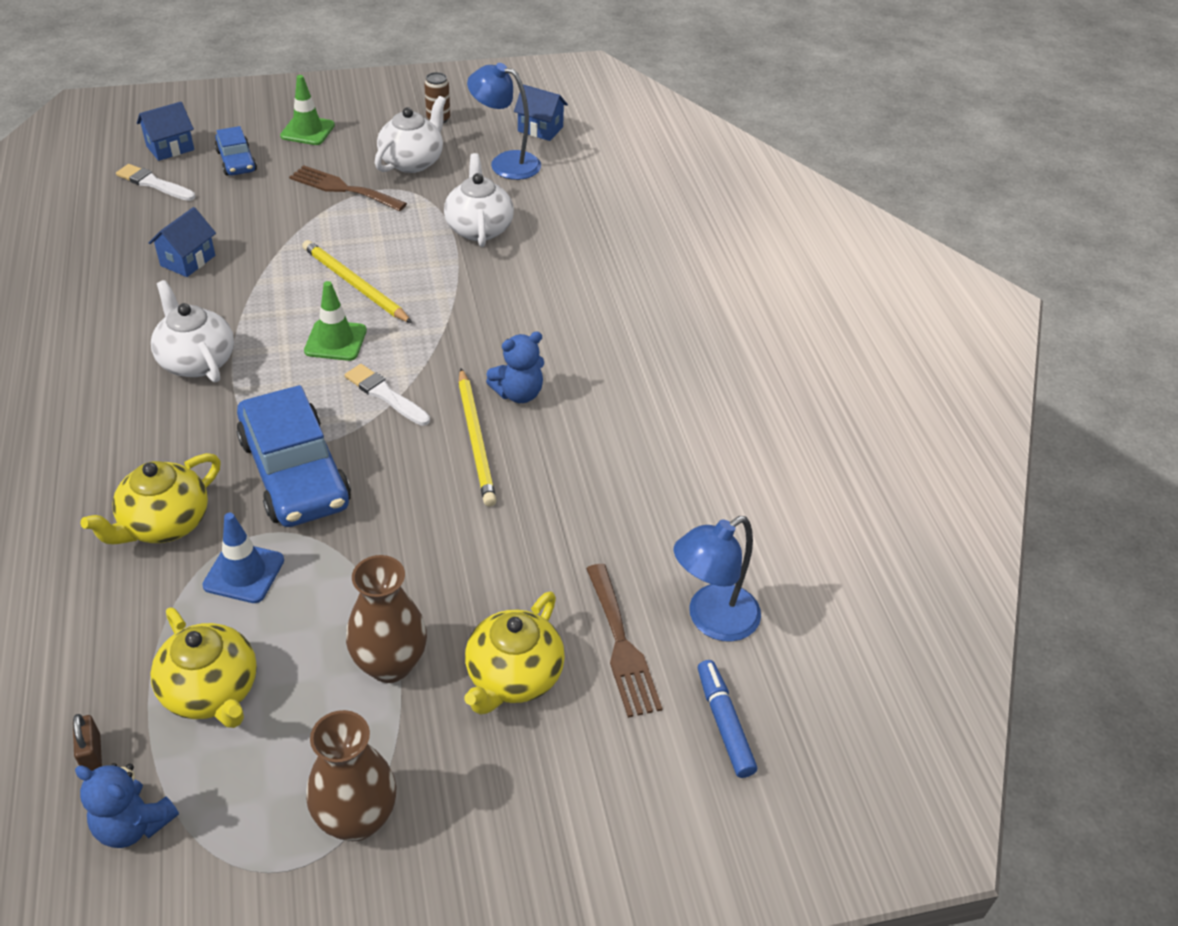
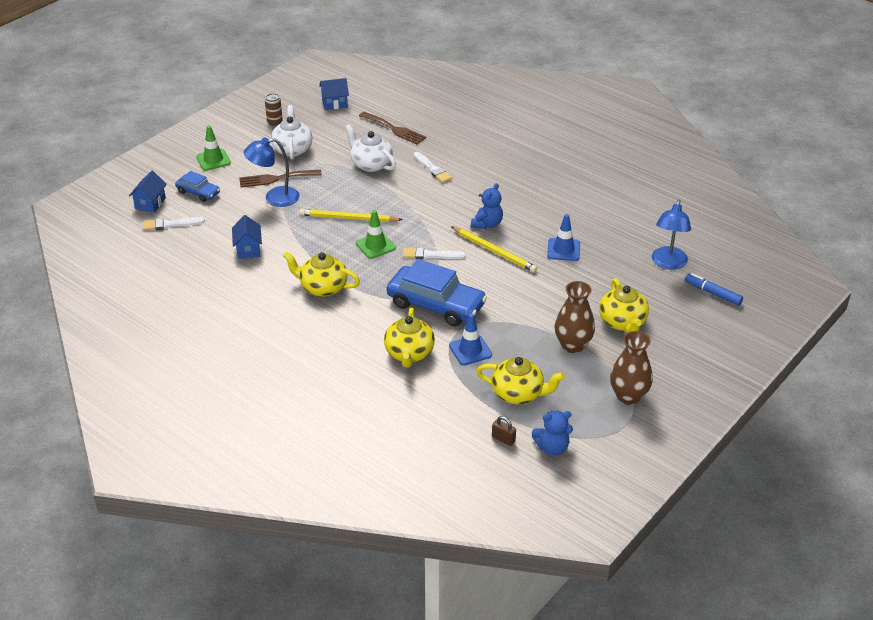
camera: 35 degrees left, 5 degrees down
(196, 361) = (323, 287): white teapot -> yellow teapot
(505, 163) = (340, 128): blue lamp -> blue lamp (274, 198)
(549, 275) = (432, 169): none -> white brush
(576, 497) = (563, 250): none -> blue traffic cone
(621, 645) = (647, 290): brown fork -> brown fork (394, 129)

